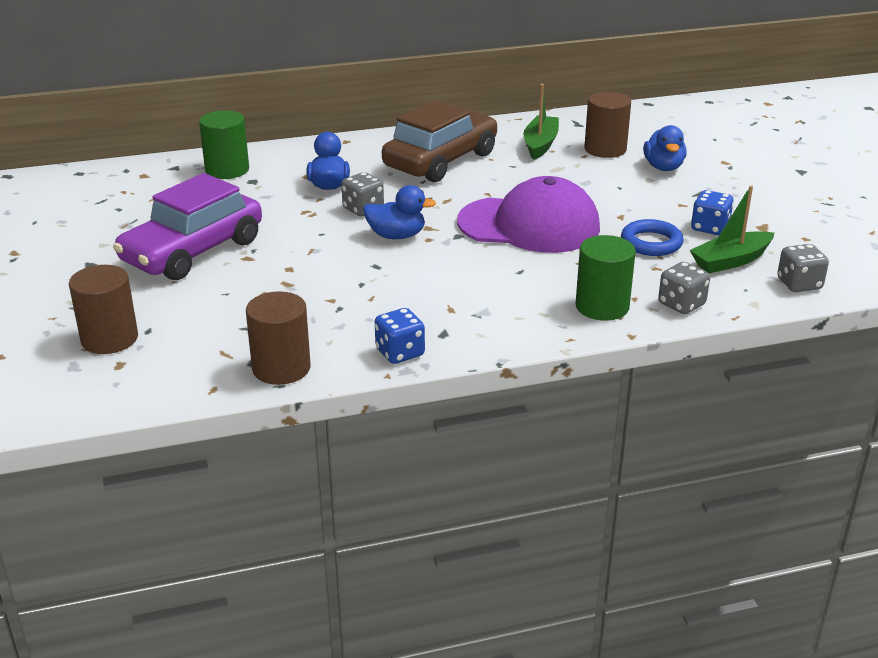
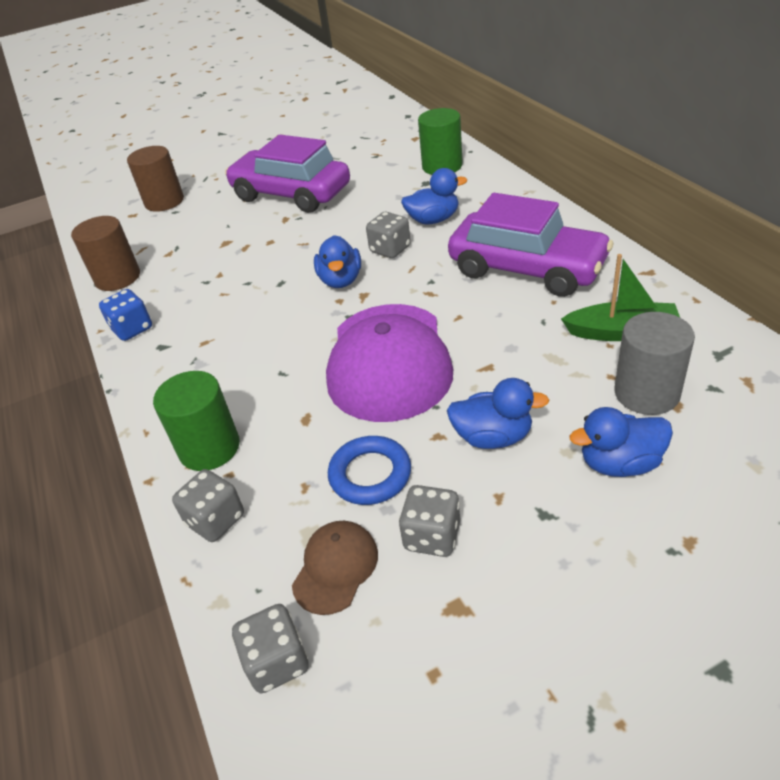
camera: 85 degrees right, 10 degrees up
(440, 160) = (527, 268): brown car -> purple car
(605, 149) = (646, 393): brown cylinder -> grey cylinder
(628, 199) = (493, 437): none -> blue duck
(710, 228) = (432, 536): blue dice -> grey dice
(731, 261) = (335, 568): green boat -> brown cap

